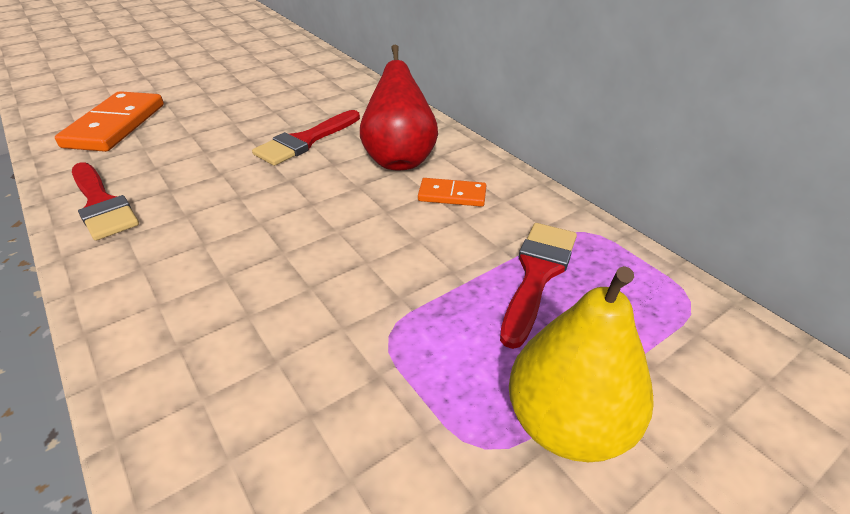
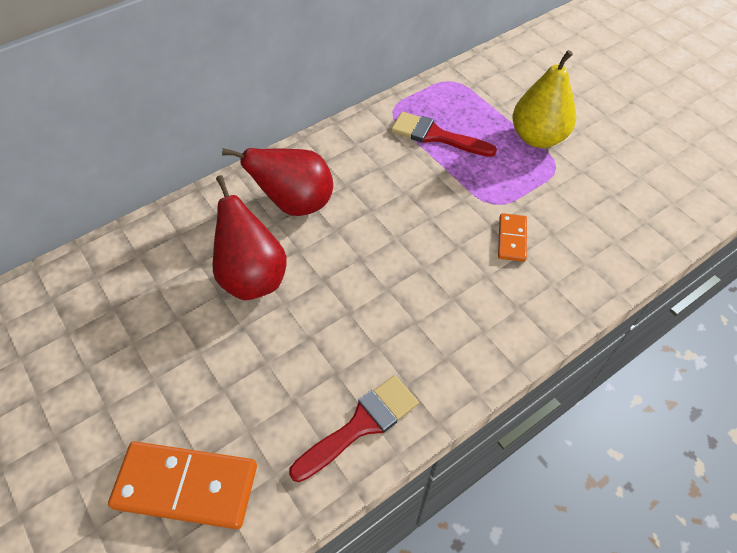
camera: 90 degrees left, 15 degrees up
(305, 141) = (253, 277): red brush -> red pear
(452, 195) = (350, 172): orange domino -> orange domino (512, 239)

